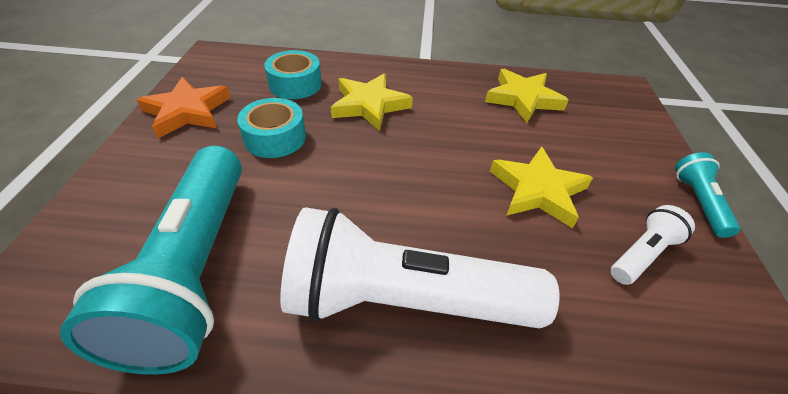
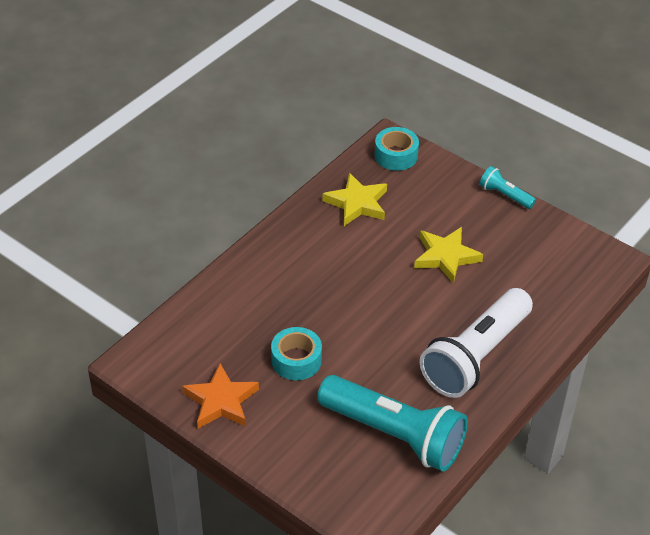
camera: 55 degrees left, 0 degrees up
(295, 84) = (232, 323): turquoise tape -> turquoise tape (396, 155)
(369, 105) = (297, 292): yellow star -> none
(642, 254) = (517, 246): white flashlight -> none

